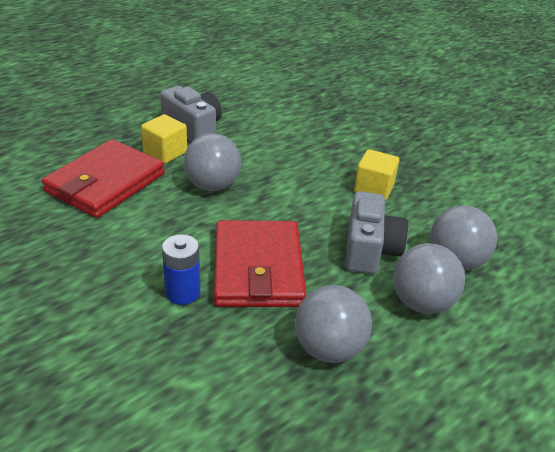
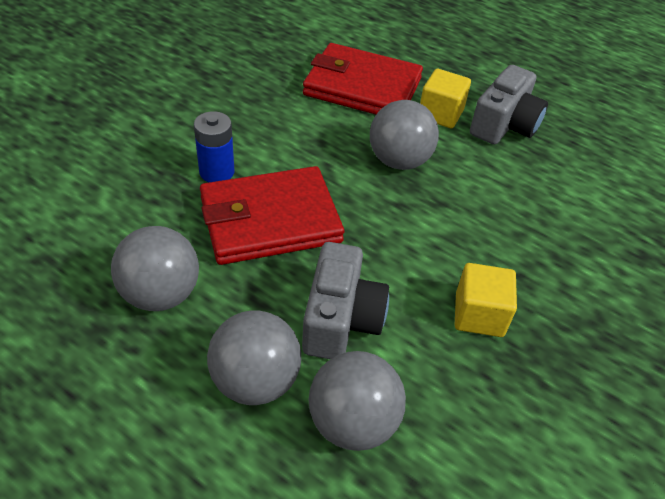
camera: 75 degrees right, 10 degrees up
(369, 249) = (341, 319): grey camera -> grey camera turned 75 degrees counterclockwise

